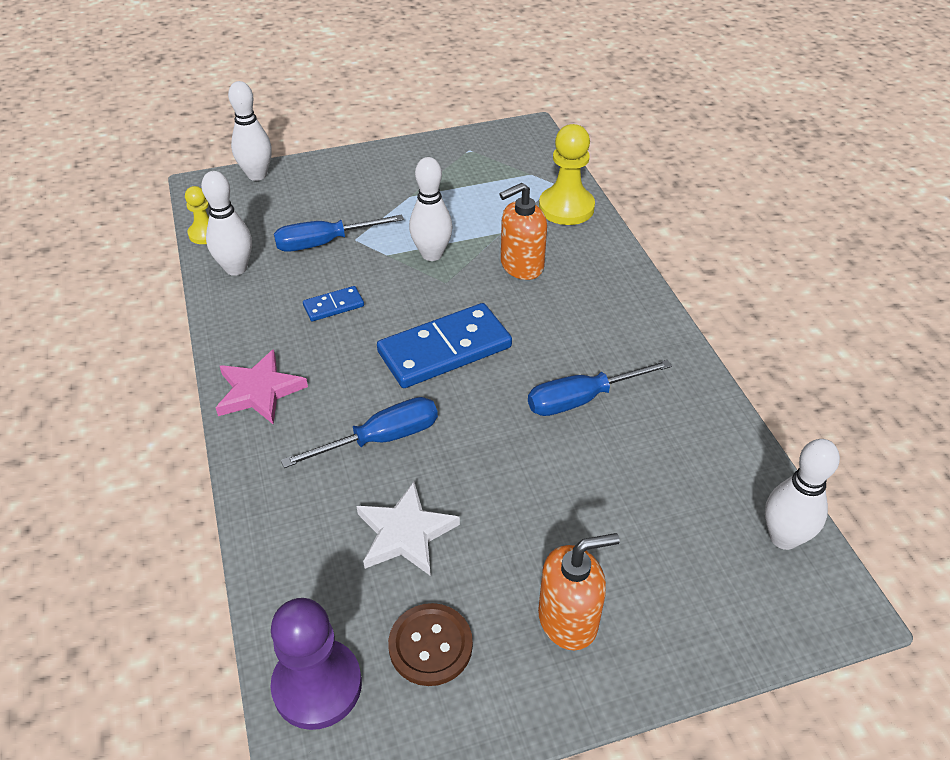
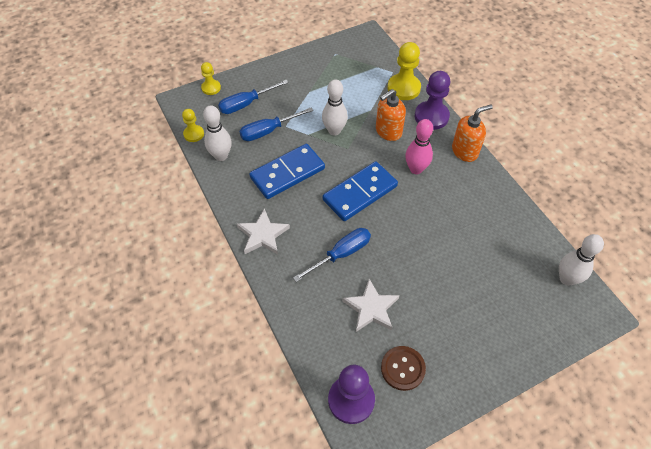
camera: 10 degrees left, 10 degrees up
(257, 175) = (211, 88): white bowling pin -> yellow pawn
(259, 391) = (263, 235): pink star -> white star
(333, 306) = (287, 173): blue domino -> blue domino, size x2.09
(552, 326) = (416, 169): none -> pink bowling pin
(568, 619) = (469, 342): orange soap dispenser -> orange soap dispenser (465, 151)
(581, 399) = (444, 213): blue screwdriver -> blue screwdriver (246, 104)
(601, 252) = (431, 116): none -> purple pawn

